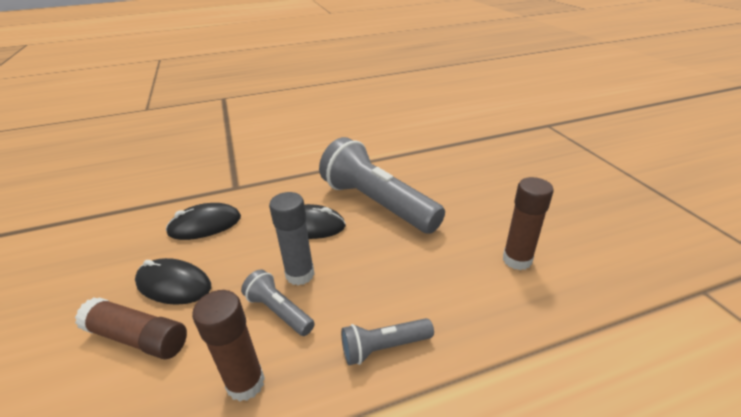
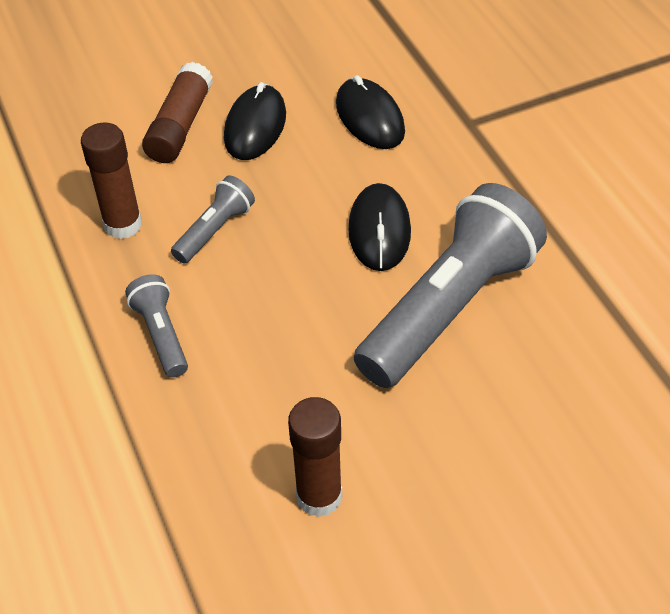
camera: 85 degrees right, 15 degrees up
(300, 274) = (277, 238): grey glue stick -> none

